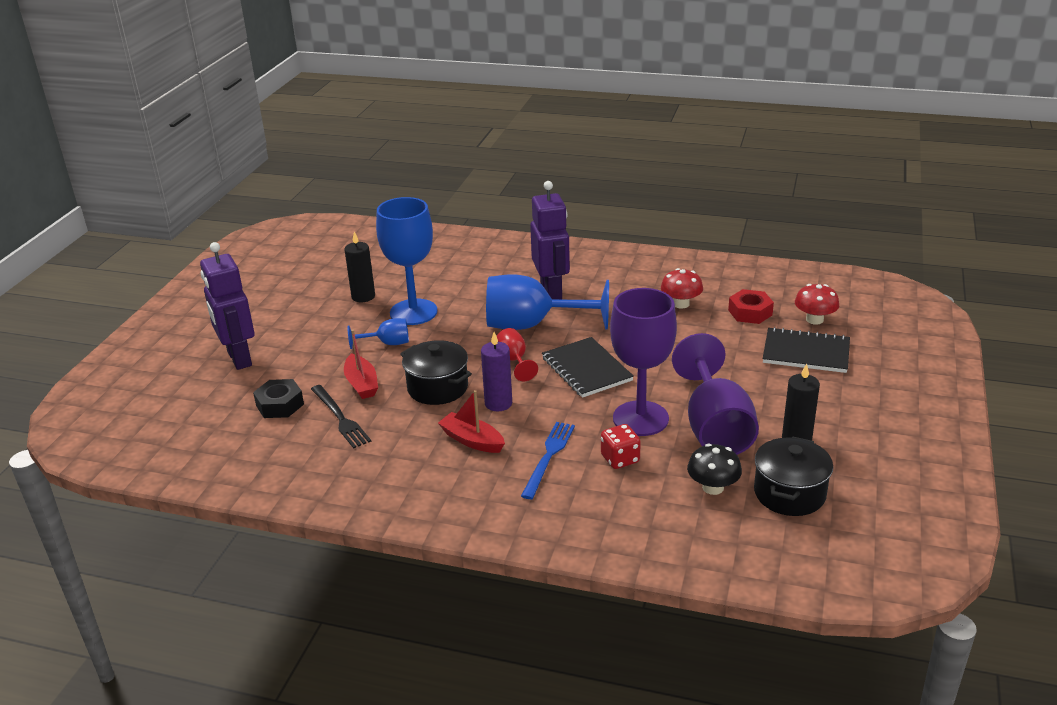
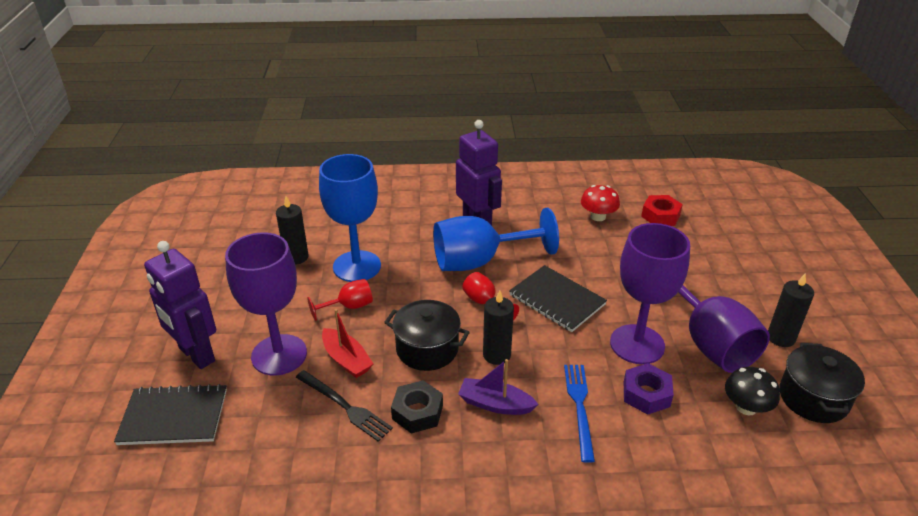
camera: 20 degrees left, 5 degrees up
(280, 405) = (270, 404): black nut -> black nut (417, 412)
(306, 370) = (279, 355): none -> purple goblet
(387, 343) = (349, 307): blue goblet -> red goblet
(472, 440) = (495, 404): red boat -> purple boat
(498, 403) = (496, 355): purple candle -> black candle
(620, 459) = (646, 394): red dice -> purple nut
(806, 352) = (730, 247): black notebook -> black notebook (174, 417)
(814, 319) = (716, 214): red mushroom -> none

